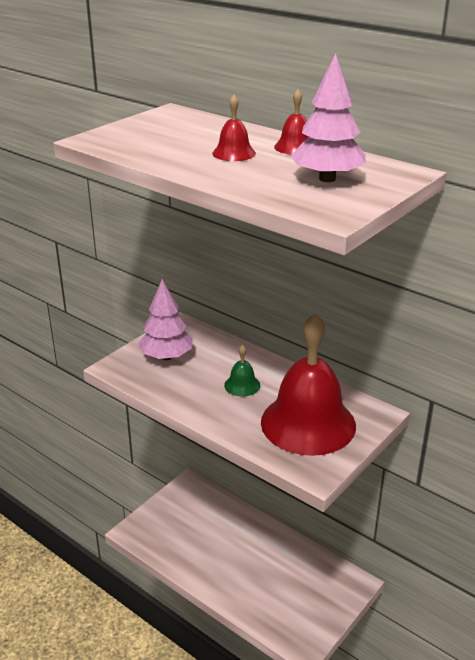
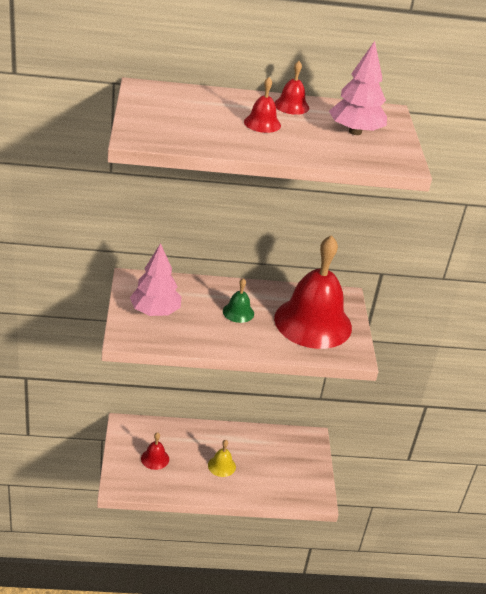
camera: 45 degrees left, 5 degrees up
(185, 524) = (155, 458): none -> red bell
(237, 562) = (221, 466): none -> yellow bell

